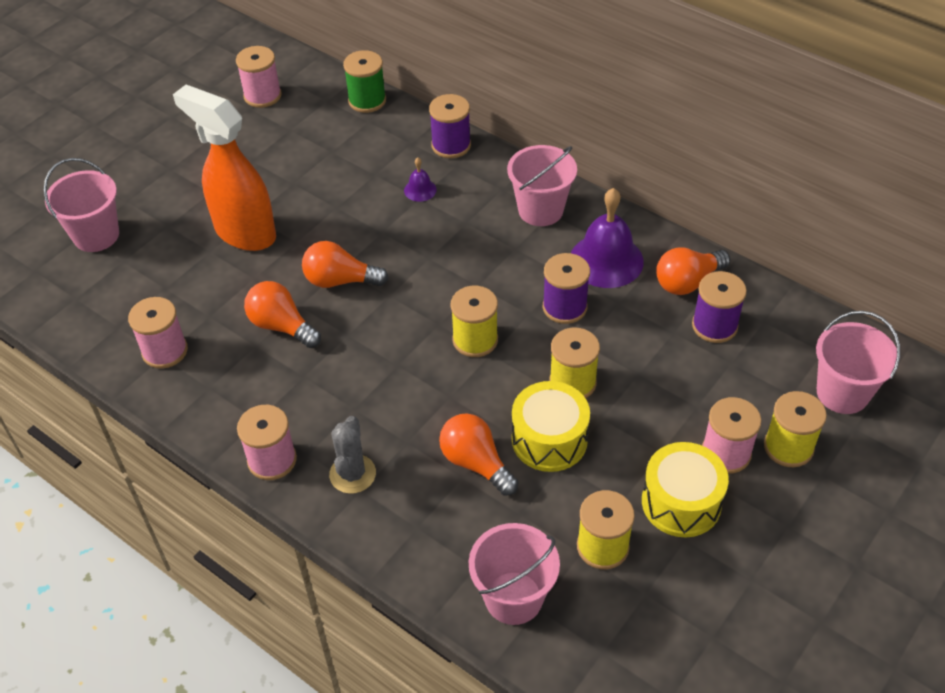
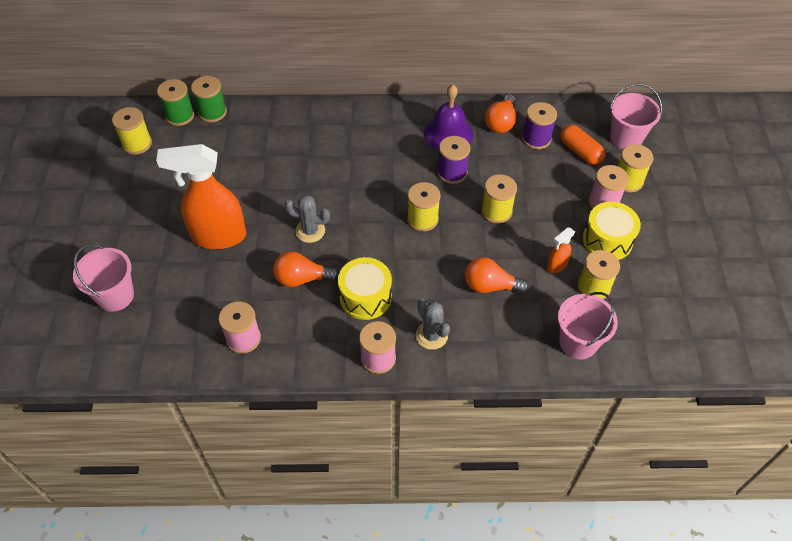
camera: 40 degrees left, 5 degrees up
(262, 96) = (137, 144): pink spool -> yellow spool
(331, 88) = (180, 115): none -> green spool
(340, 280) = (310, 231): orange light bulb -> grey cactus
(420, 190) = (303, 150): purple bell -> none
(451, 145) = (294, 113): purple spool -> none
(540, 210) = (385, 125): pink bucket -> none
(549, 439) = (515, 249): yellow drum -> yellow drum (365, 297)
(581, 491) = (556, 266): none -> orange spray bottle
(759, 374) = (580, 151): none -> orange capsule

